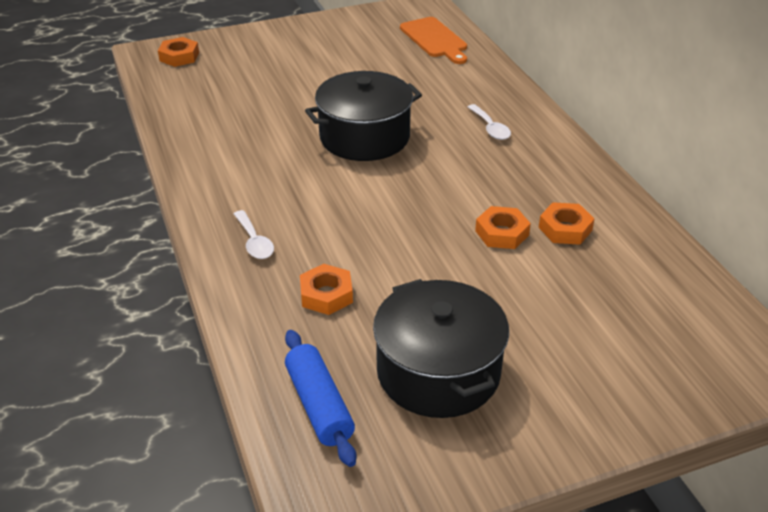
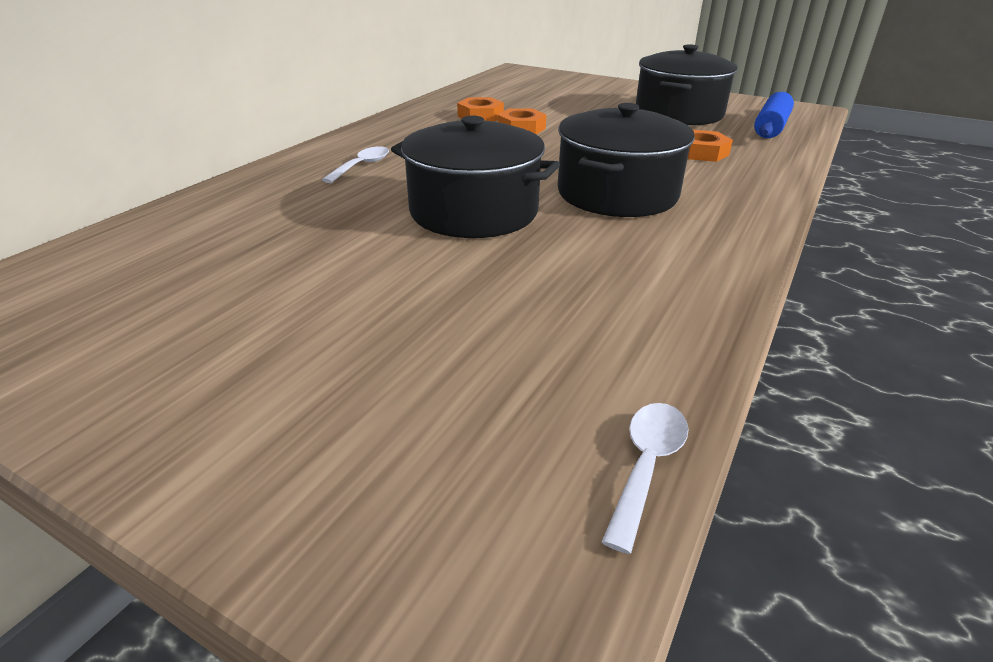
camera: 130 degrees left, 5 degrees down
(179, 57) = (471, 544): orange nut -> none
(254, 242) = (722, 194): white spoon -> white spoon (646, 466)
(317, 199) = (617, 193): none -> black pot
(435, 39) = (118, 259): orange cutting board -> none

